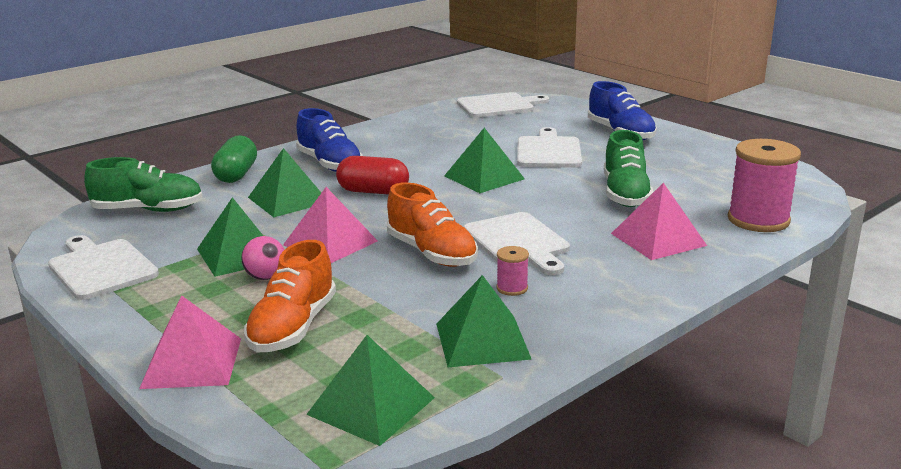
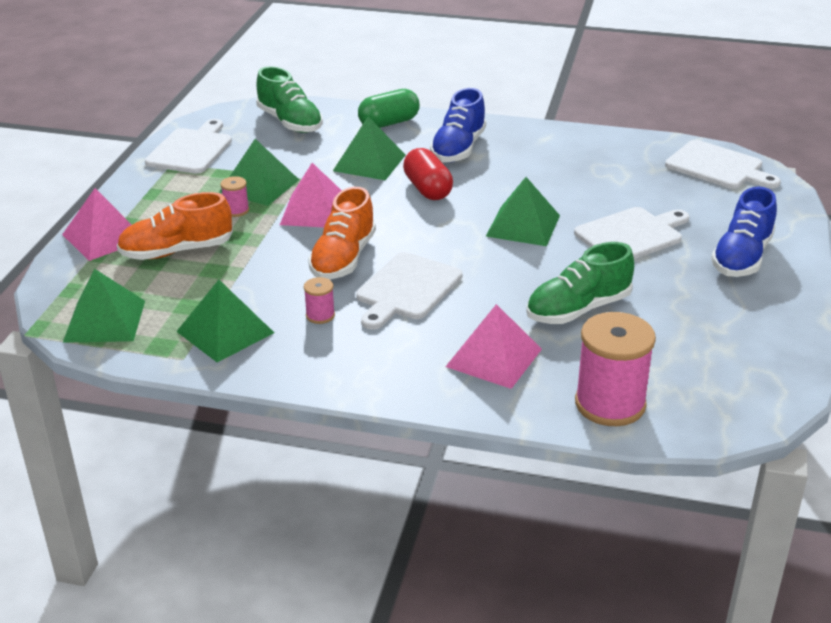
camera: 55 degrees right, 10 degrees up
(266, 277) = (236, 210): pink ball -> pink spool

